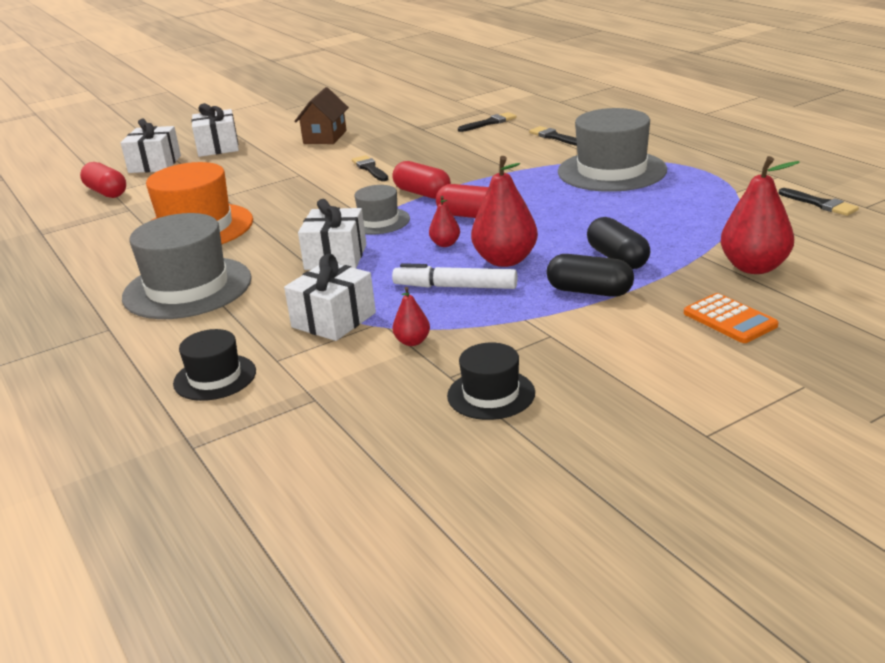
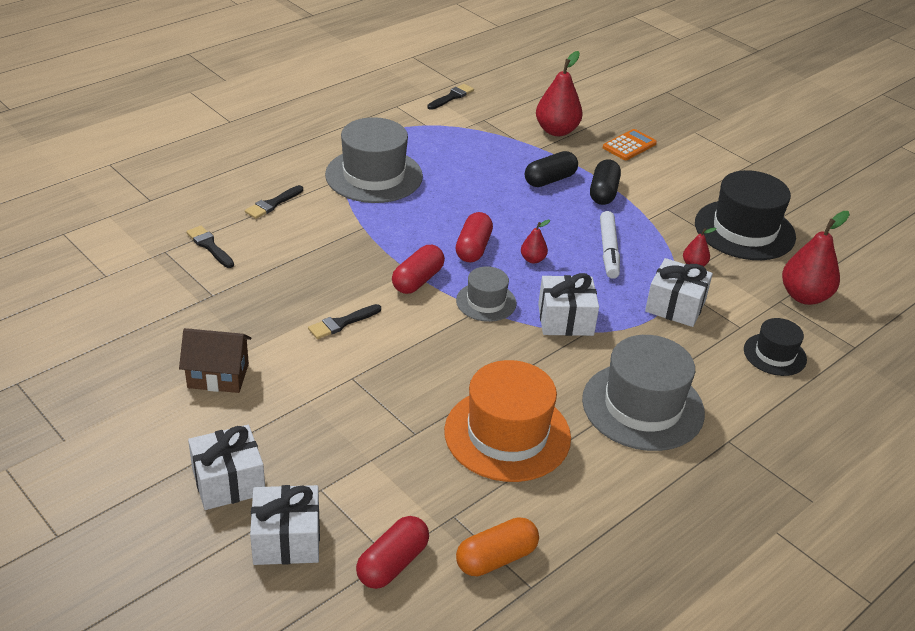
camera: 105 degrees left, 10 degrees up
(78, 223) = (496, 558): none -> orange capsule
(491, 394) = (744, 230): black hat -> black hat, size x1.84
(505, 260) = (559, 228): red pear -> red pear (804, 296)

